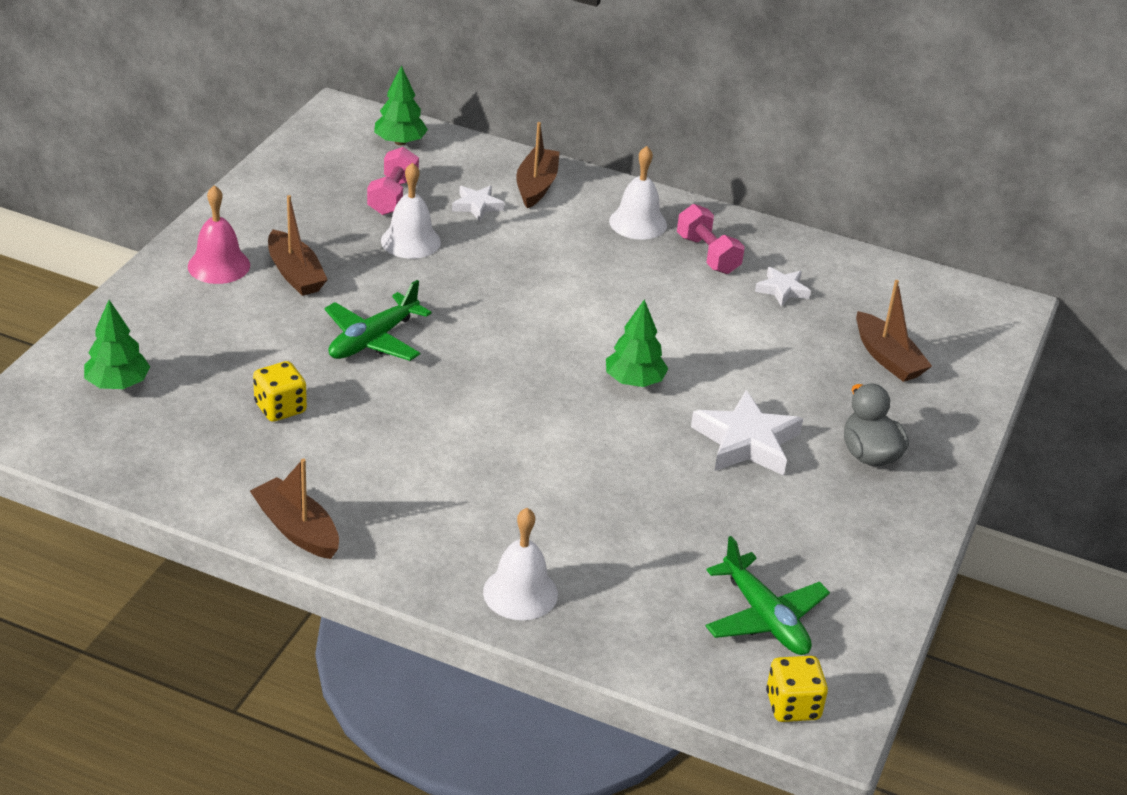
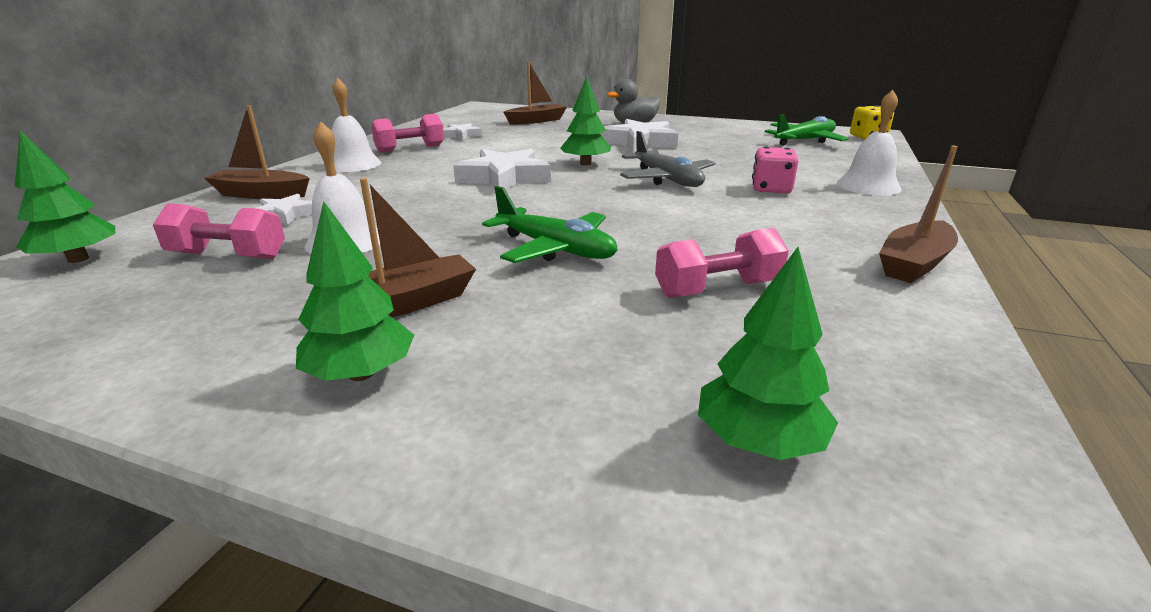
camera: 90 degrees left, 10 degrees down
(219, 265) = (361, 373): pink bell -> green tree
(280, 408) = (717, 289): yellow dice -> pink dumbbell
(516, 506) = (771, 189): none -> pink dice
(562, 434) = (667, 179): none -> grey plane
(578, 320) = (504, 178): none -> white star

